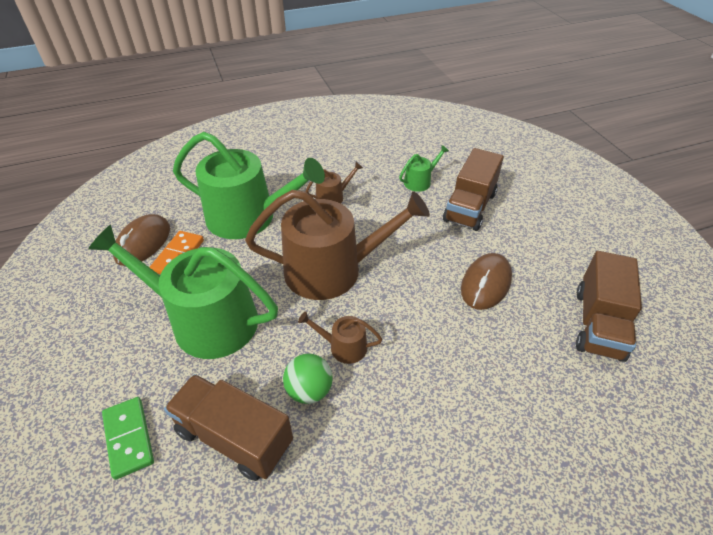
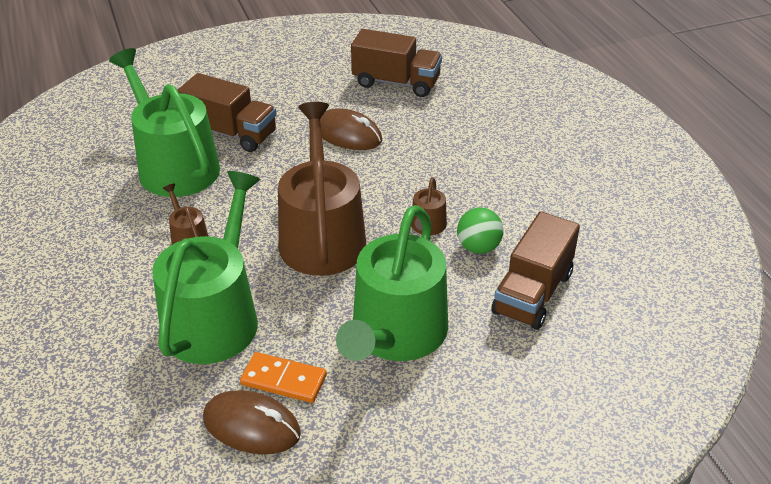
camera: 90 degrees left, 5 degrees down
(128, 438) = (546, 370): green domino -> none
(420, 181) = (174, 165): green watering can -> green watering can, size x2.35

